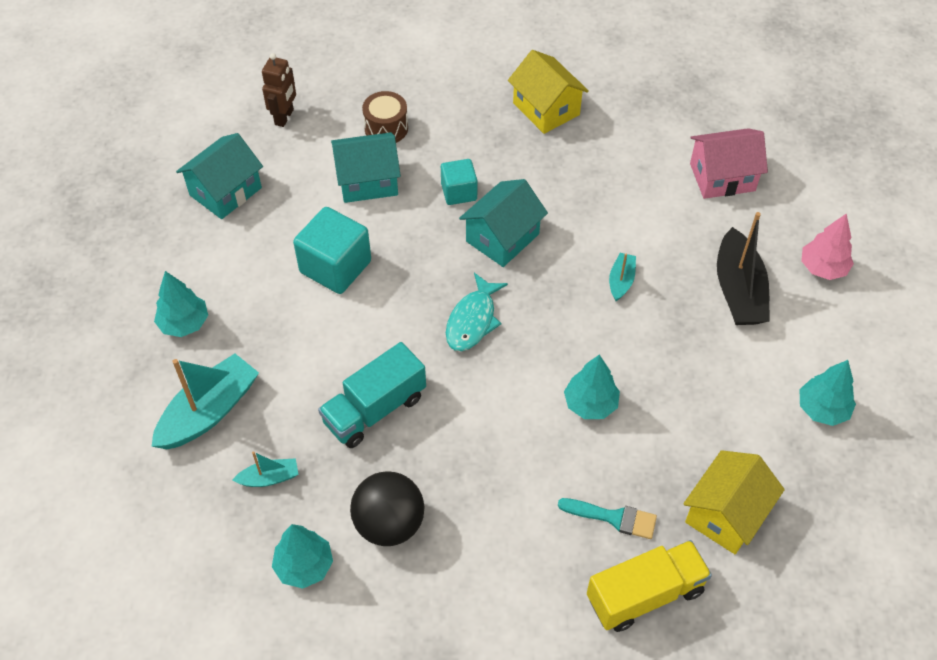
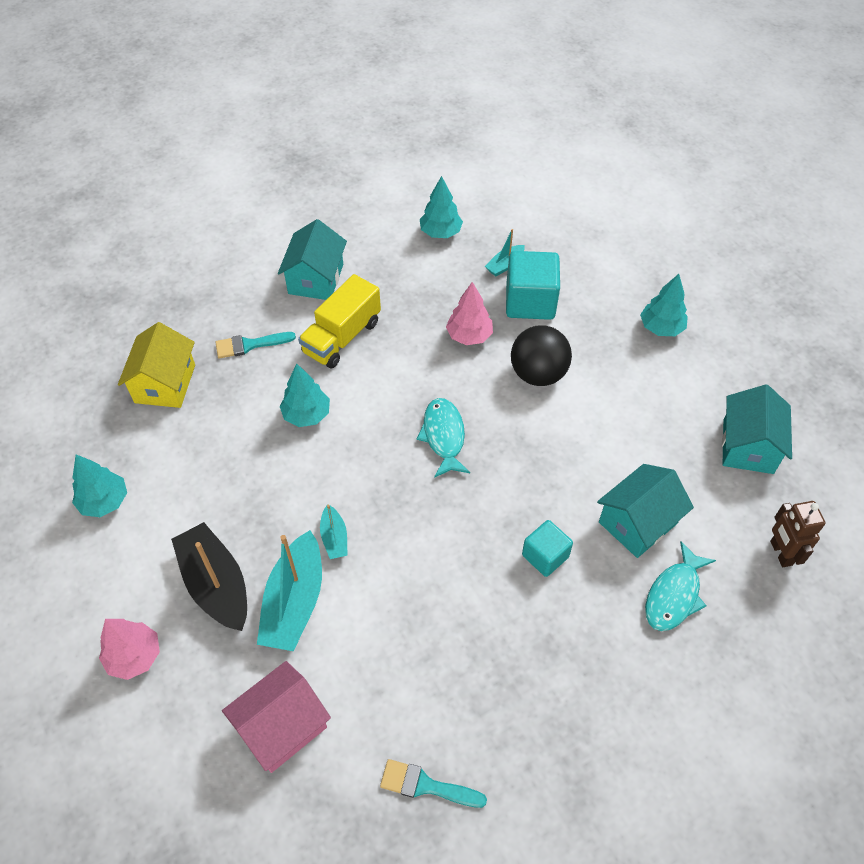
camera: 150 degrees right, 0 degrees up
(209, 412) = (582, 283): turquoise boat -> turquoise boat (294, 602)
(335, 267) = (592, 426): turquoise cube -> turquoise cube (530, 302)
(374, 409) = (469, 336): turquoise truck -> pink tree
(386, 128) = (674, 595): brown drum -> turquoise fish
(389, 524) = (404, 275): black ball -> black ball (538, 374)
(502, 237) = (470, 527): turquoise house -> turquoise house (316, 279)
(546, 109) = (530, 720): yellow house -> none
(638, 108) = (426, 785): none -> turquoise brush
(645, 594) = (207, 310): yellow truck -> yellow truck (342, 337)

